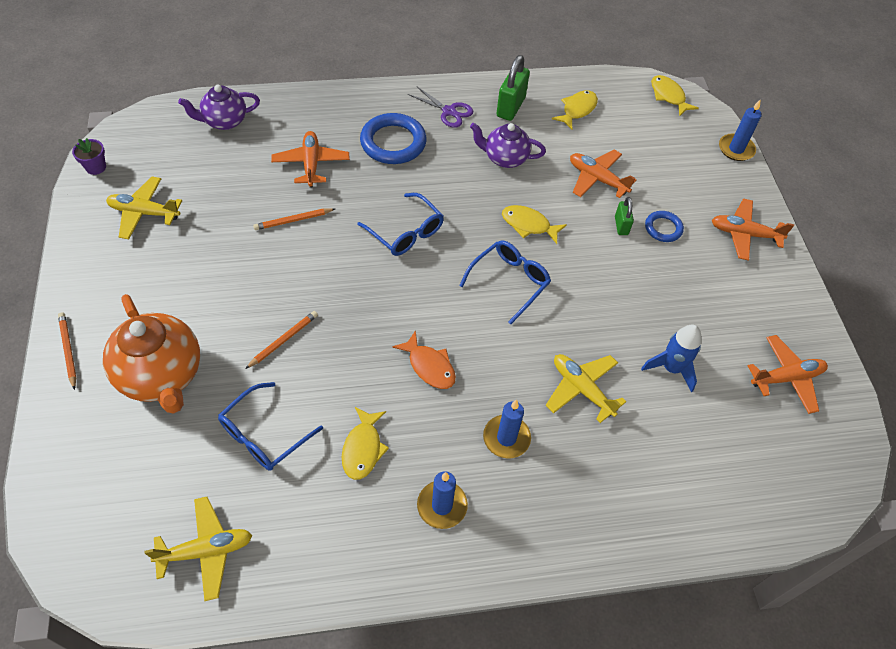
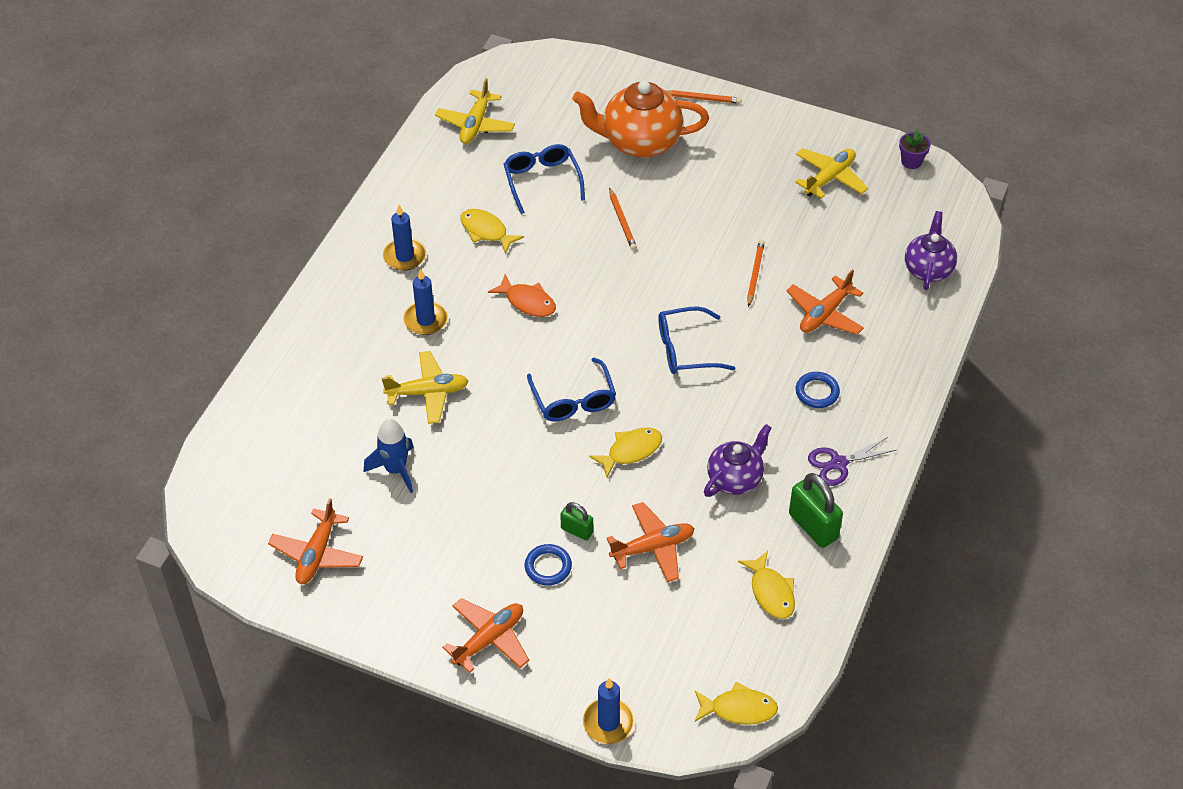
camera: 125 degrees right, 5 degrees down
(311, 164) = (824, 314): orange plane -> orange plane turned 105 degrees clockwise
(393, 142) = (817, 392): blue ring -> blue ring, size x0.55
(429, 366) = (527, 302): orange fish -> orange fish turned 135 degrees counterclockwise

